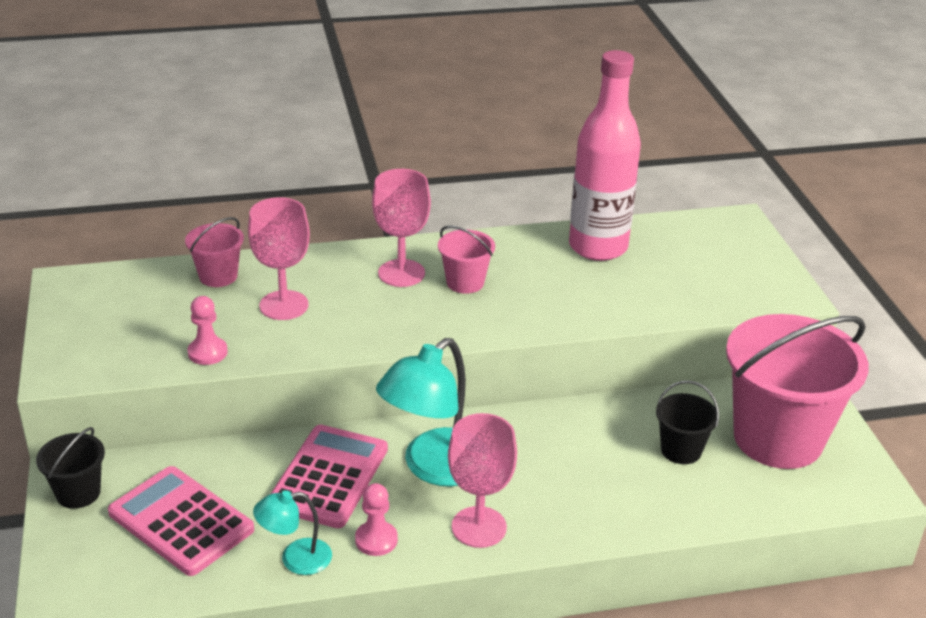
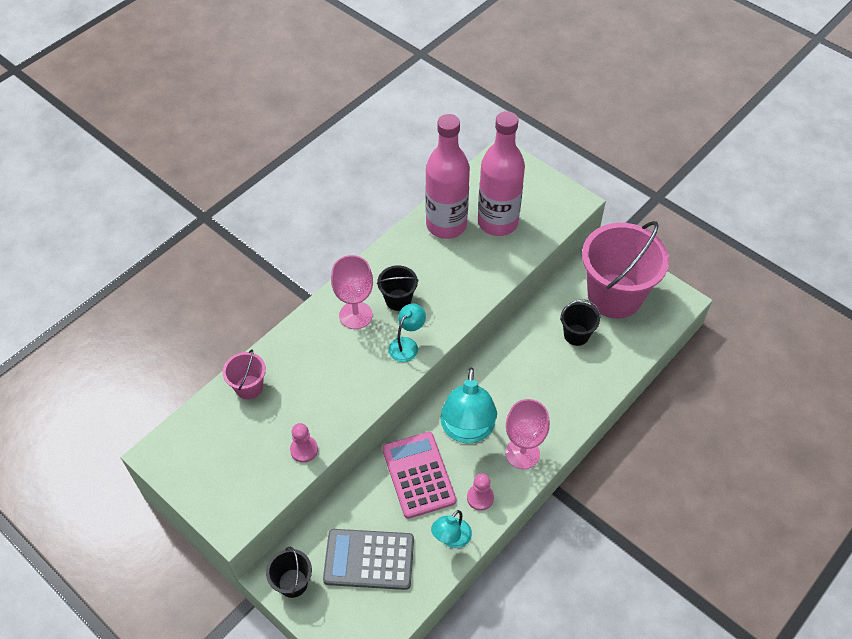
camera: 35 degrees left, 20 degrees up
(181, 521) = (369, 559): pink calculator -> grey calculator
(284, 305) = (312, 384): pink goblet -> none
(429, 323) = (407, 345): none -> turquoise lamp
(465, 282) = (398, 300): pink bucket -> black bucket
(666, 271) = (497, 222): none -> pink bottle

